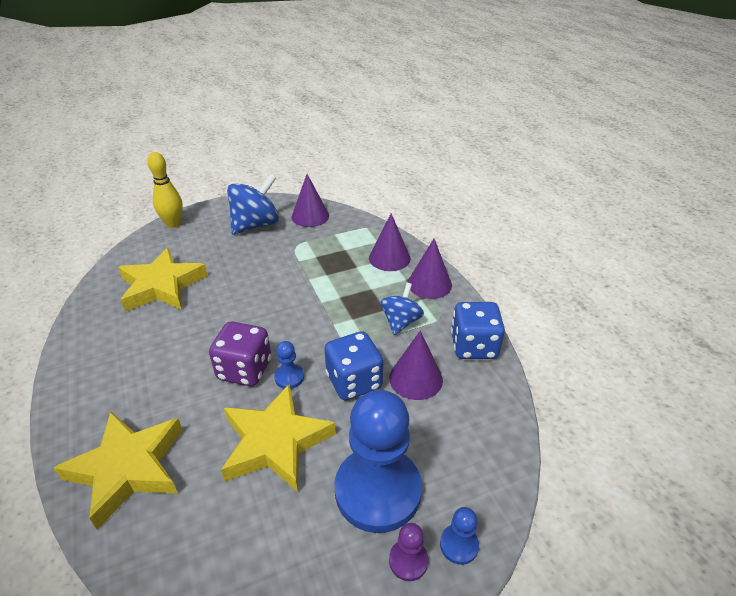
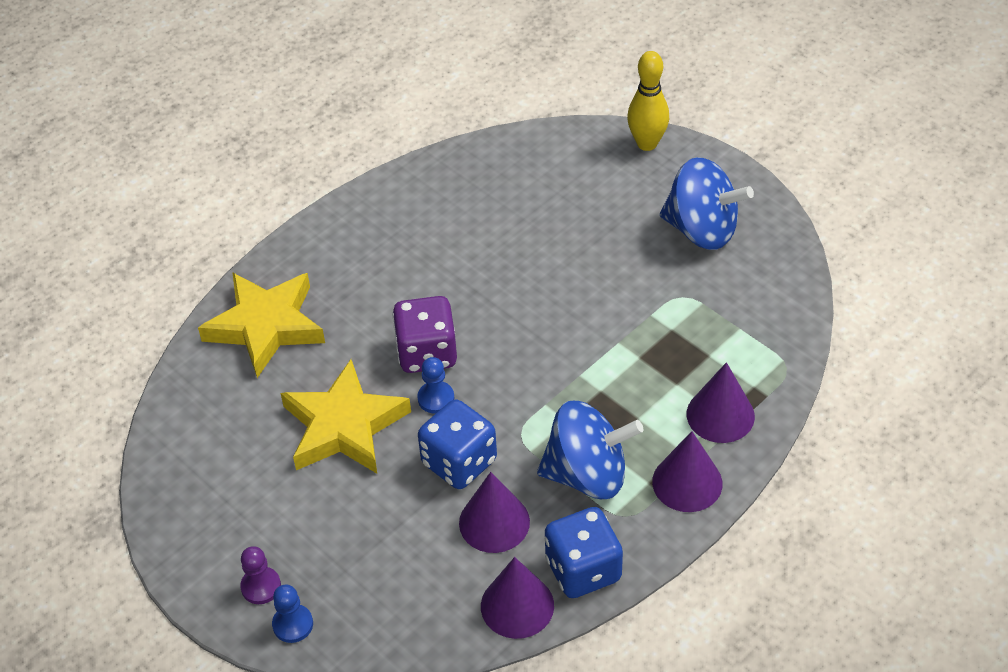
camera: 70 degrees right, 10 degrees up
(162, 286) = (519, 205): yellow star -> none
(310, 216) = (766, 280): purple cone -> purple cone (517, 605)
(378, 490) = (325, 536): blue pawn -> none
(401, 322) = (587, 474): blue spinning top -> blue spinning top, size x1.62

